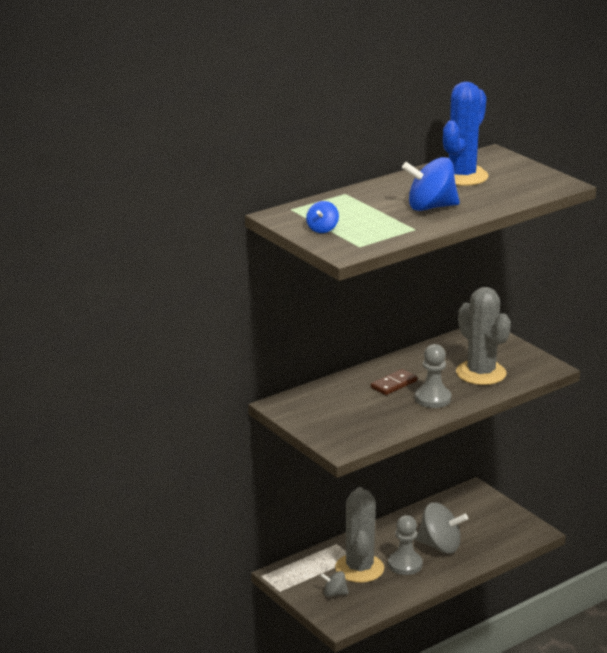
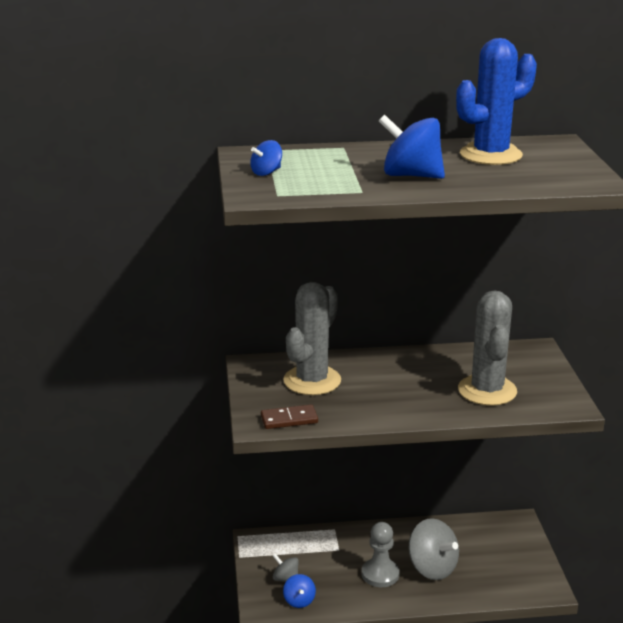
camera: 30 degrees right, 0 degrees up
(359, 568) = (332, 562): grey cactus -> grey cactus (312, 381)
(361, 605) = (299, 601): none -> blue spinning top
(393, 384) = (383, 376): brown domino -> brown domino (289, 419)
(432, 398) = (407, 402): grey pawn -> none

